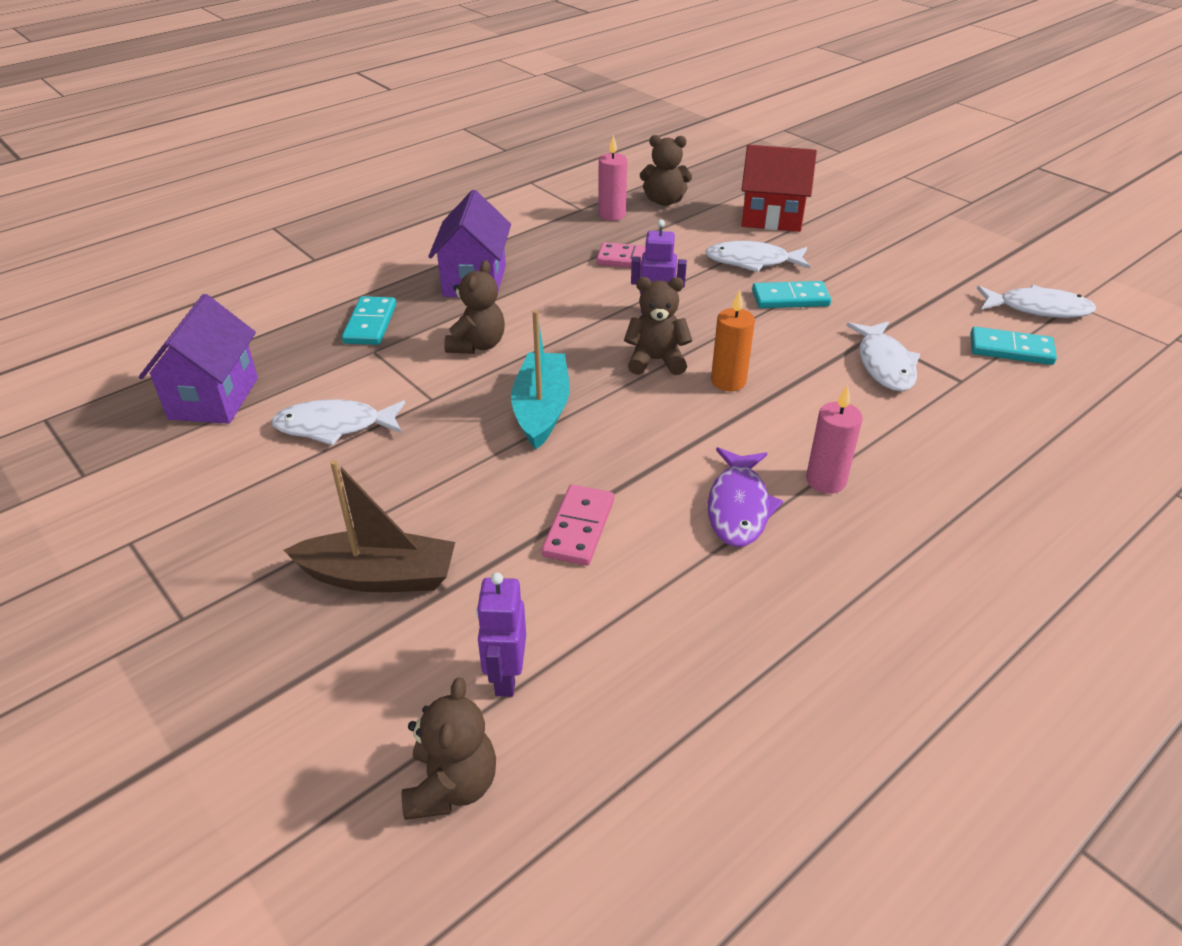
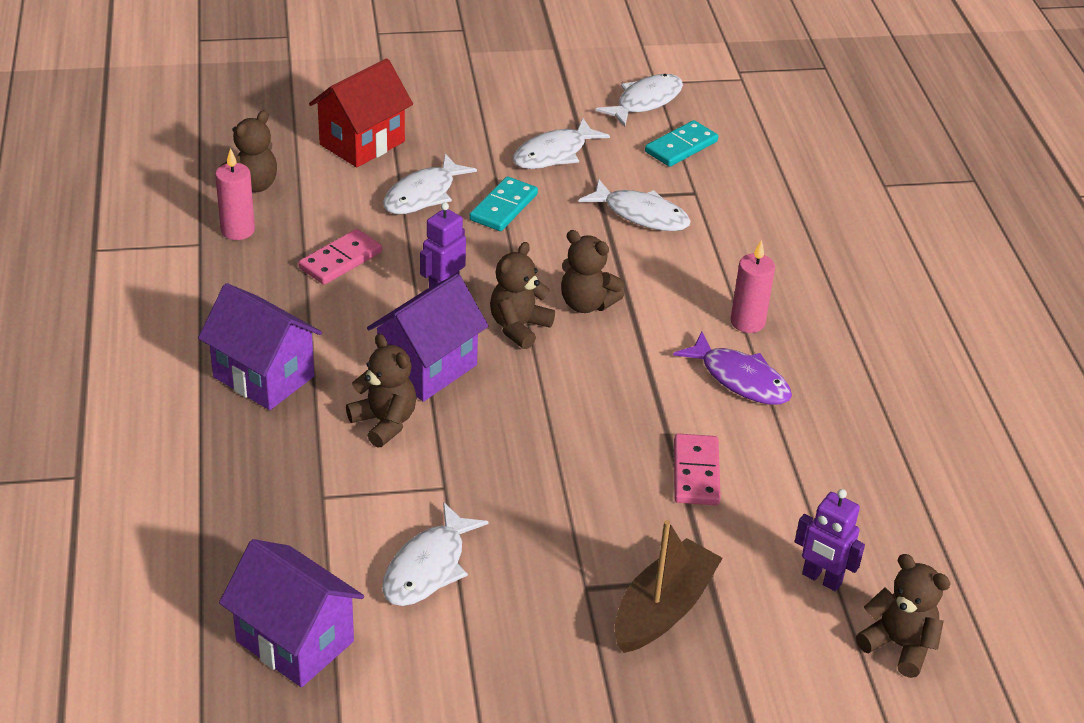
camera: 60 degrees left, 0 degrees up
(370, 324) = (268, 480): turquoise domino -> none
(541, 410) = (526, 426): turquoise boat -> none
(558, 339) = (427, 368): none -> purple house
(578, 528) = (696, 473): pink domino -> pink domino turned 45 degrees clockwise
(728, 381) = (586, 304): orange candle -> brown teddy bear
(892, 294) = (554, 154): none -> white fish

